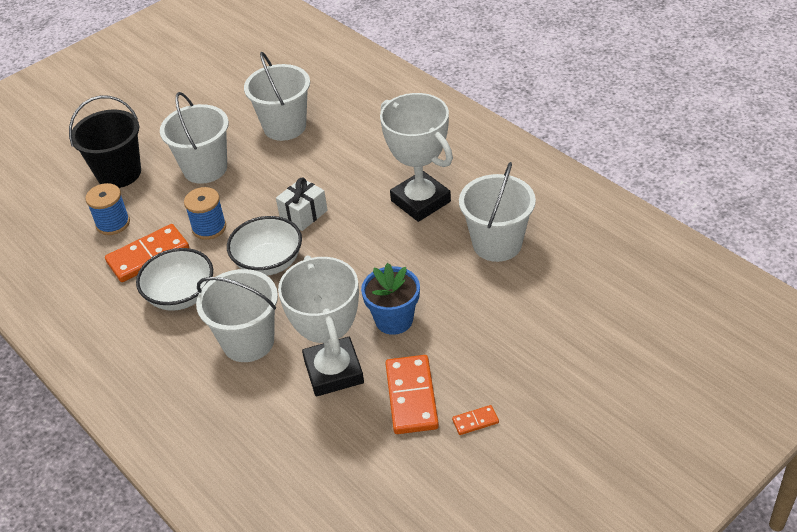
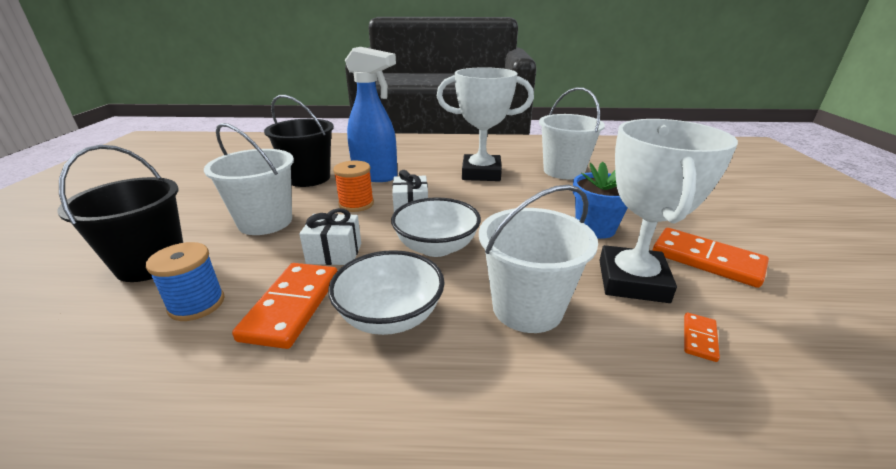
camera: 50 degrees left, 15 degrees down
(209, 228) = (334, 253): blue spool -> white gift
(277, 183) = (356, 204): none -> orange spool
(284, 126) = (309, 178): white bucket -> black bucket
(333, 371) = (632, 281): white trophy -> white trophy turned 75 degrees clockwise
(334, 153) = (376, 176): none -> blue spray bottle
(475, 421) = (762, 247): orange domino -> orange domino (699, 338)

